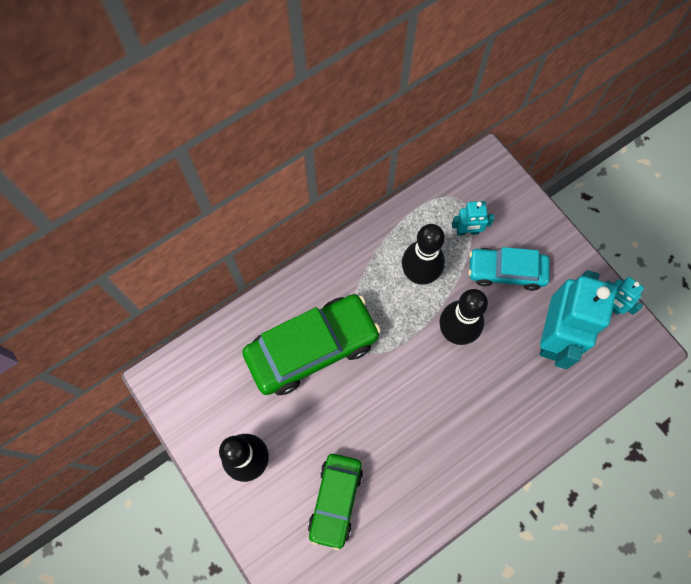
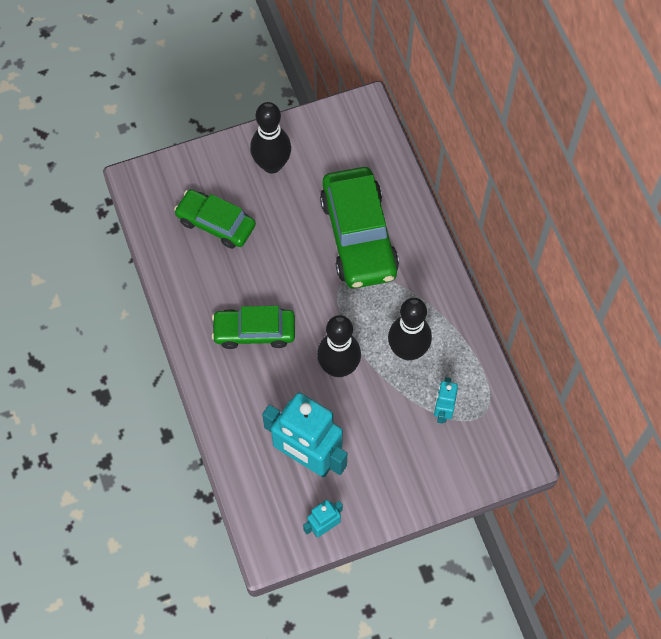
camera: 105 degrees right, 5 degrees down
(445, 422) = (254, 331): none -> green car
(506, 271) = (388, 435): turquoise car -> none

